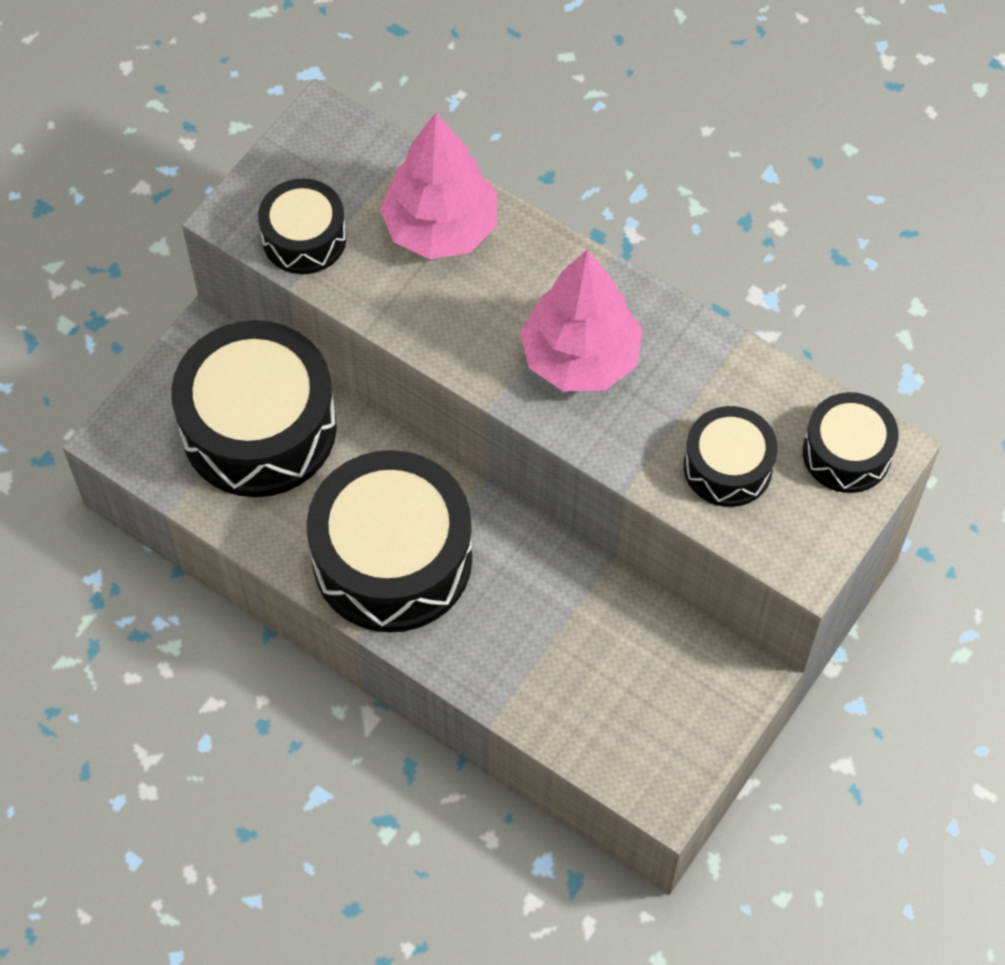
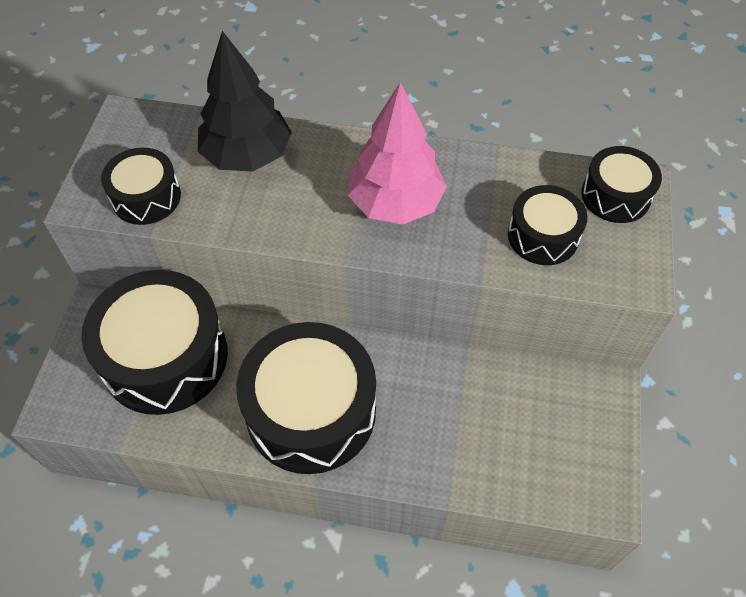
camera: 25 degrees left, 5 degrees down
(441, 228) = (247, 155): pink tree -> black tree

